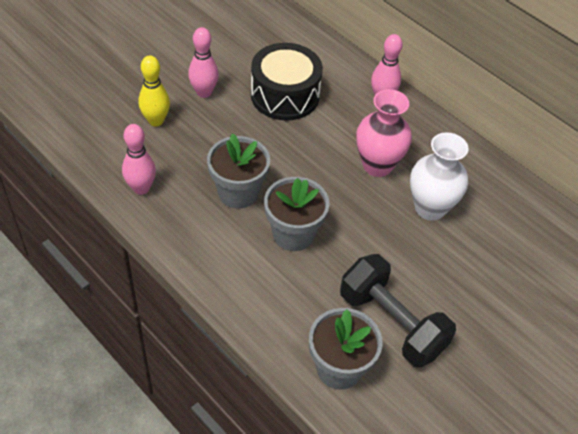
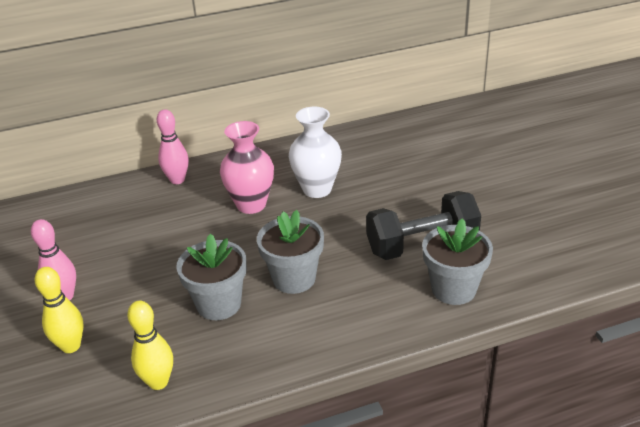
camera: 60 degrees left, 15 degrees down
(141, 188) = (158, 382): pink bowling pin -> yellow bowling pin
(285, 95) = (121, 238): black drum -> none

